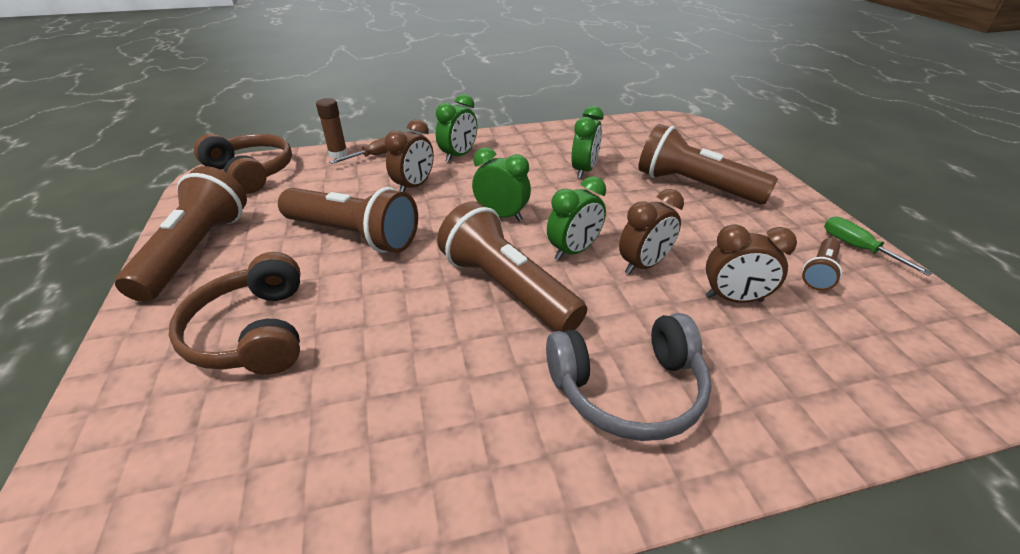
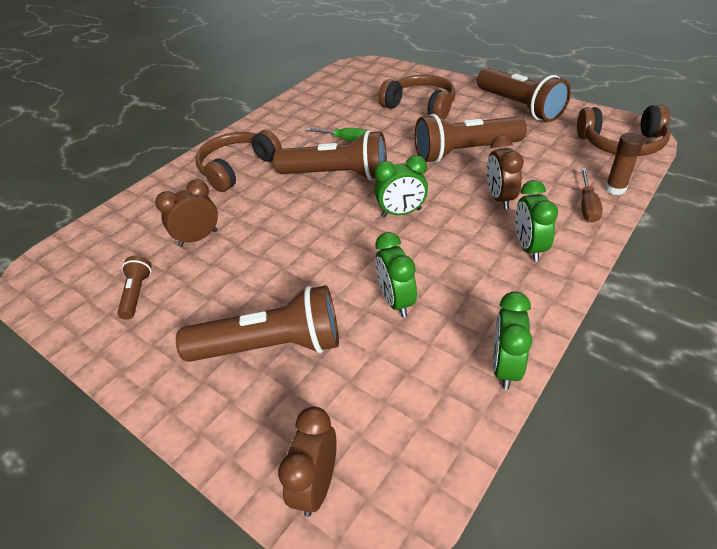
camera: 145 degrees right, 5 degrees up
(573, 251) = (322, 215): green clock -> green clock (505, 367)
(628, 389) = (238, 168): grey headphones -> brown headphones
(643, 265) = (268, 230): brown clock -> brown clock (316, 485)
(857, 248) = (98, 342): green screwdriver -> green screwdriver (346, 140)

